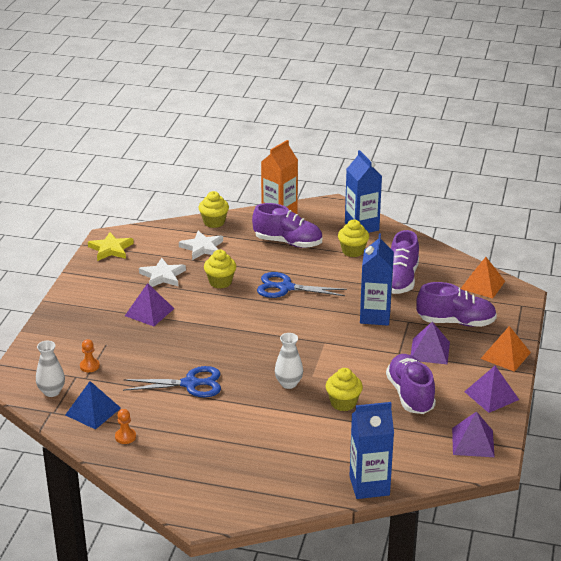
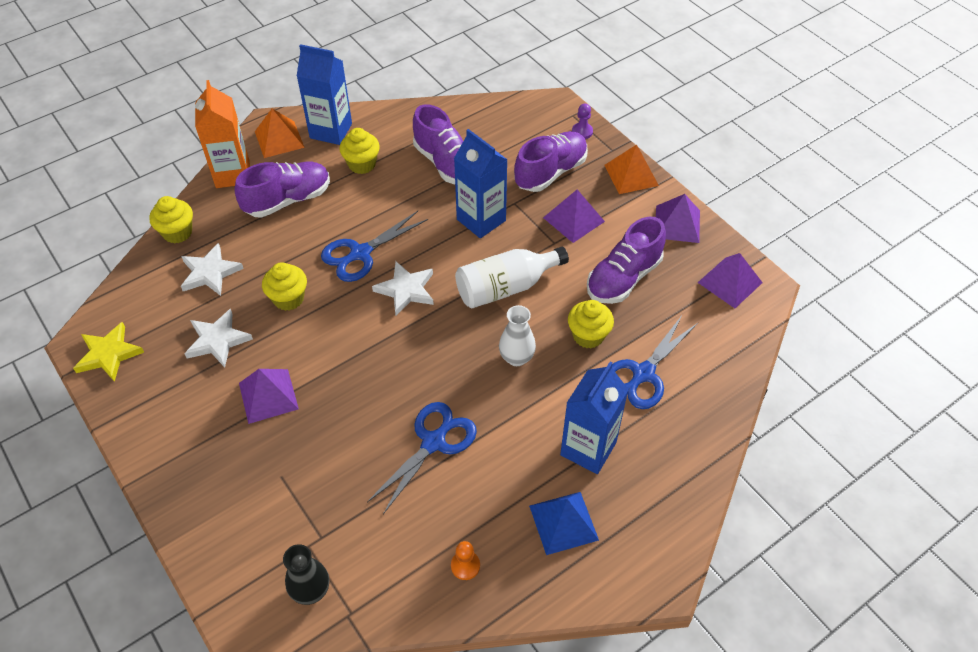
camera: 50 degrees left, 20 degrees up
(51, 392) = (311, 590): white vase -> black vase
(89, 366) = (303, 519): orange pawn -> none
(93, 411) = (389, 570): blue pyramid -> blue pyramid (563, 523)
(282, 317) = (406, 290): none -> white star
(336, 352) = (505, 287): none -> white bottle
(344, 439) = (643, 373): none -> blue scissors
(369, 485) = (727, 401): blue carton -> blue carton (588, 449)
(410, 395) = (623, 278): purple shoe -> purple shoe turned 75 degrees counterclockwise
(482, 285) = (516, 117): orange pyramid -> orange pyramid (279, 139)
(512, 316) = (582, 132): none -> purple pawn

